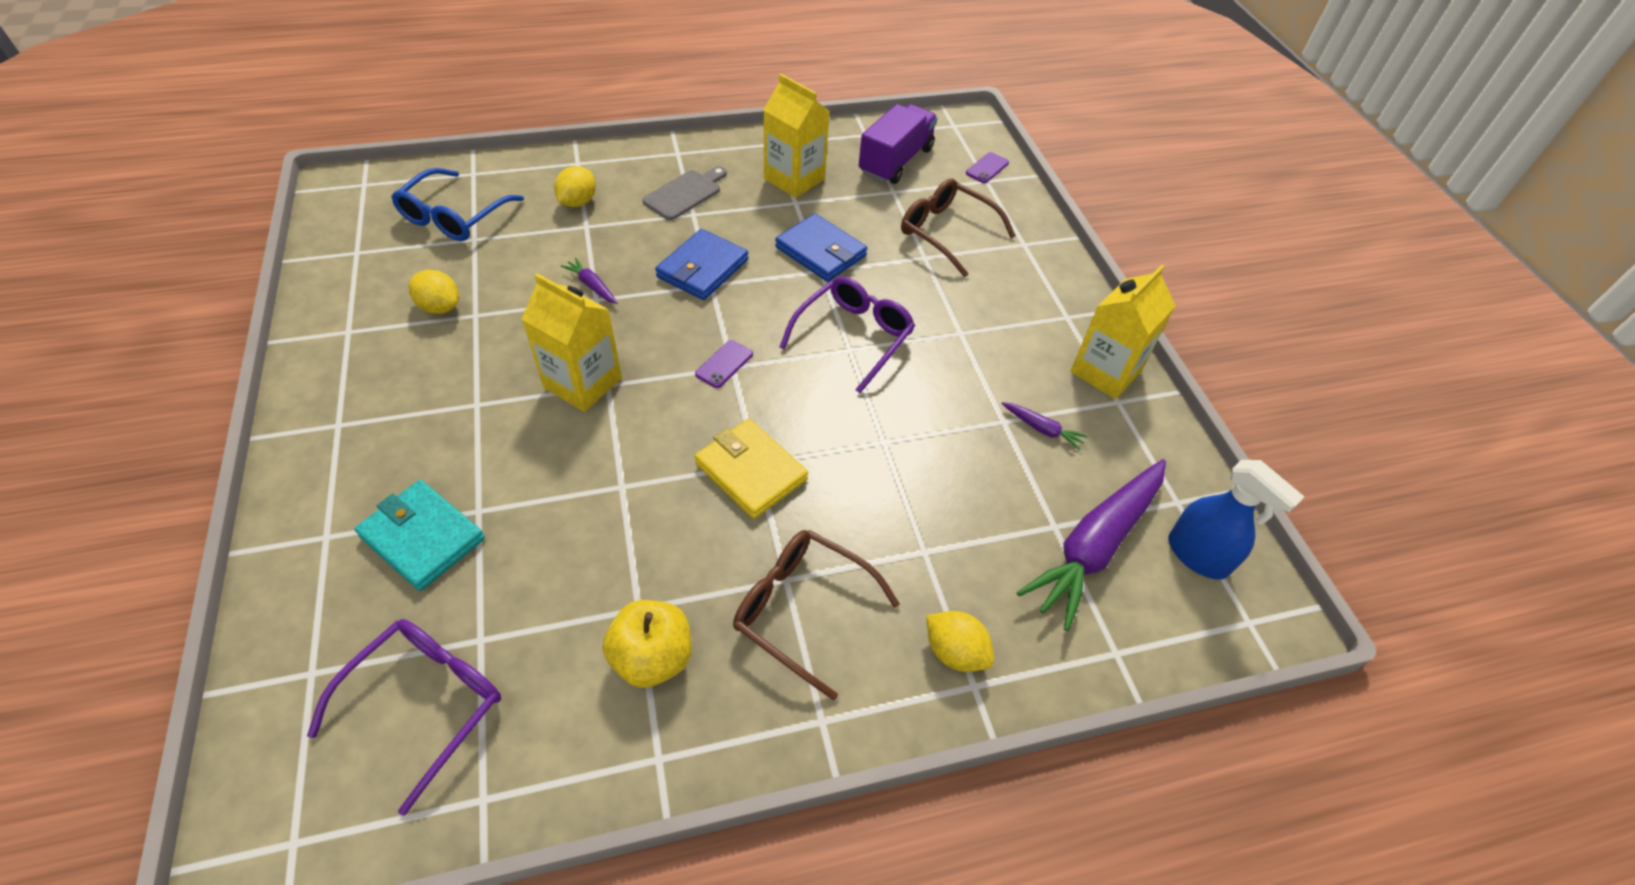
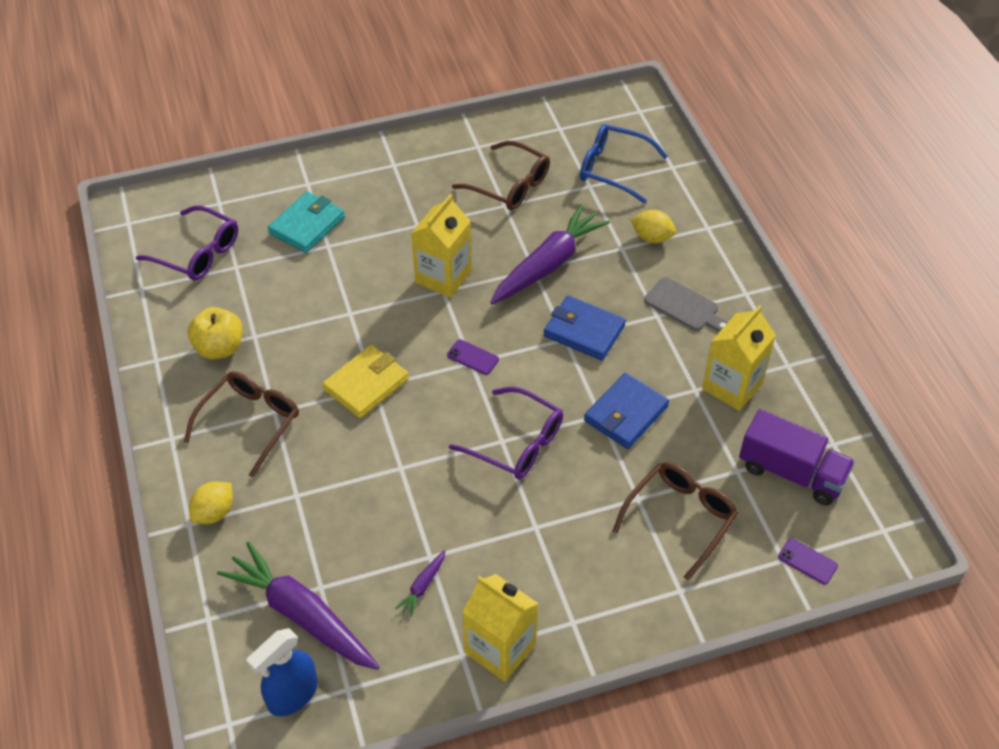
camera: 90 degrees right, 0 degrees up
(440, 307) = (509, 185): yellow lemon -> brown glasses
(592, 286) = (548, 264): purple carrot -> purple carrot, size x2.42

